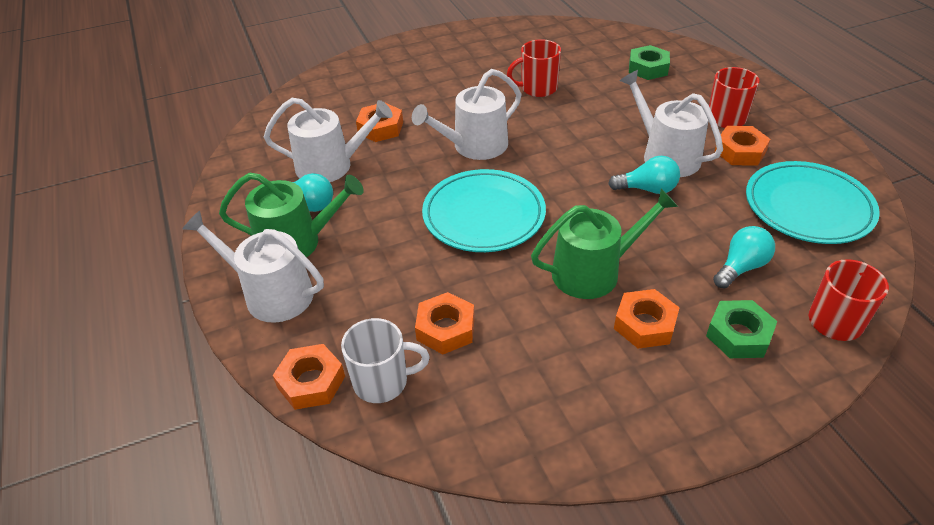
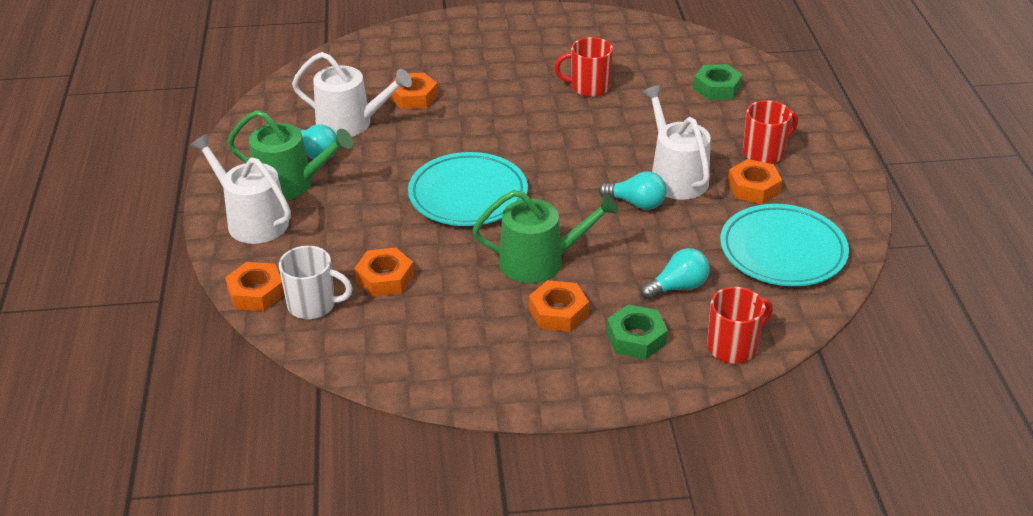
camera: 15 degrees right, 5 degrees down
(474, 146) = (494, 131): white watering can -> none

